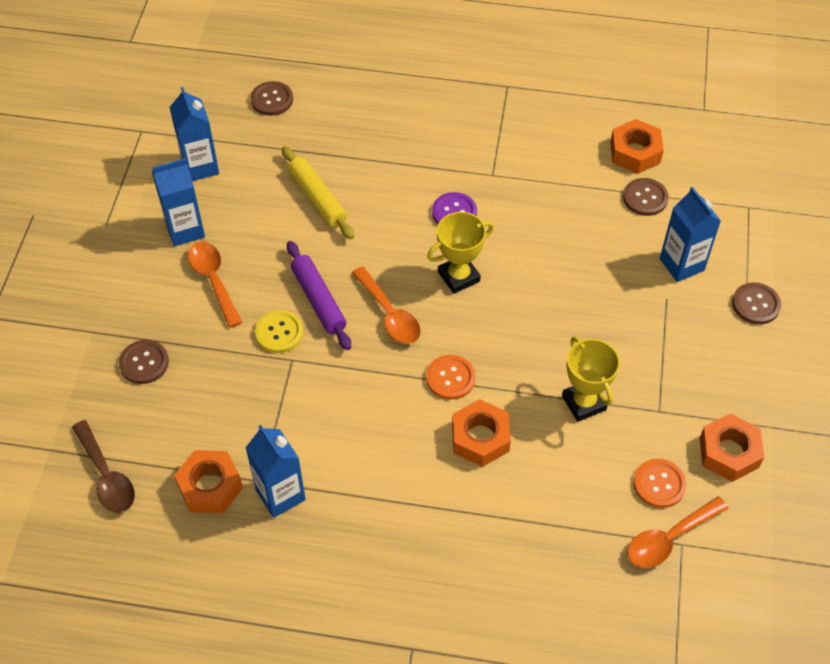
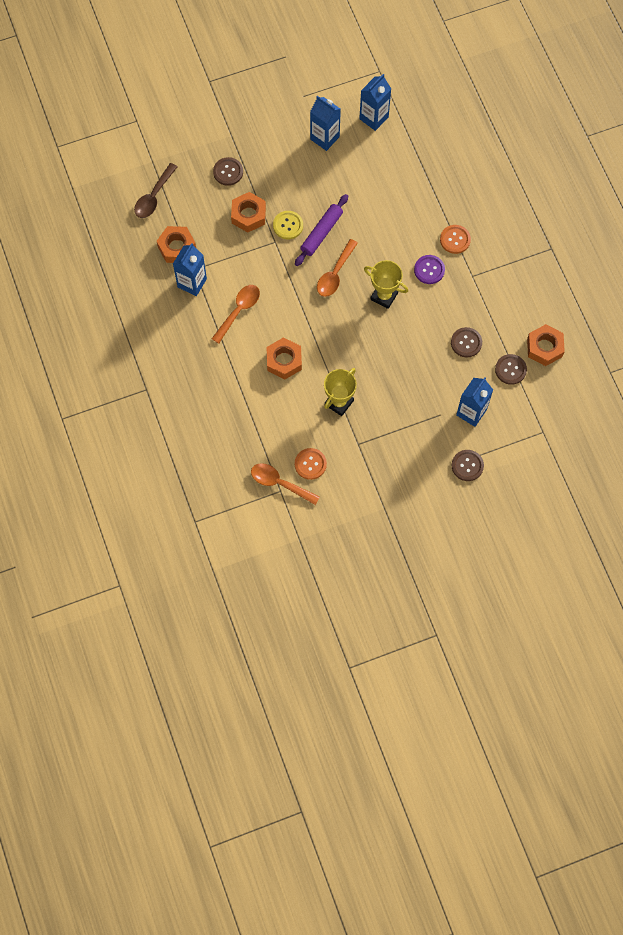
camera: 60 degrees right, 15 degrees up
(214, 280) = (300, 173): orange spoon -> orange spoon (239, 311)
(272, 100) = (449, 124): brown button -> brown button (466, 343)
(317, 198) = (392, 192): yellow rolling pin -> none
(450, 378) = (312, 327): orange button -> orange button (455, 240)
(729, 452) = (353, 491): orange nut -> orange nut (248, 215)

